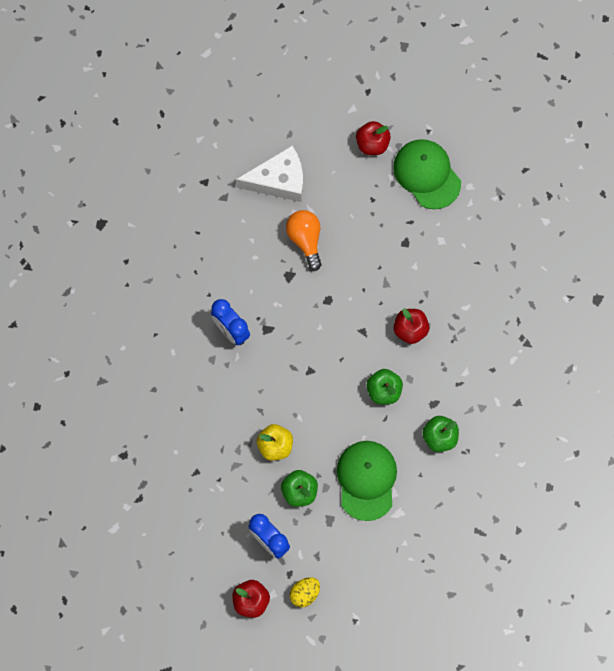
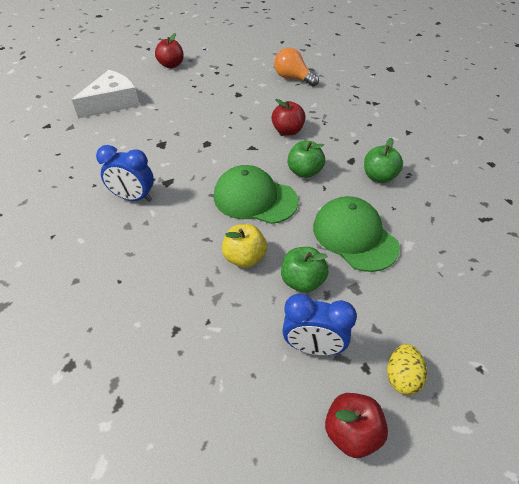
camera: 35 degrees left, 25 degrees down
(305, 240) = (159, 121): orange light bulb -> orange light bulb (293, 78)
(427, 174) = (222, 63): green cap -> green cap (254, 198)

